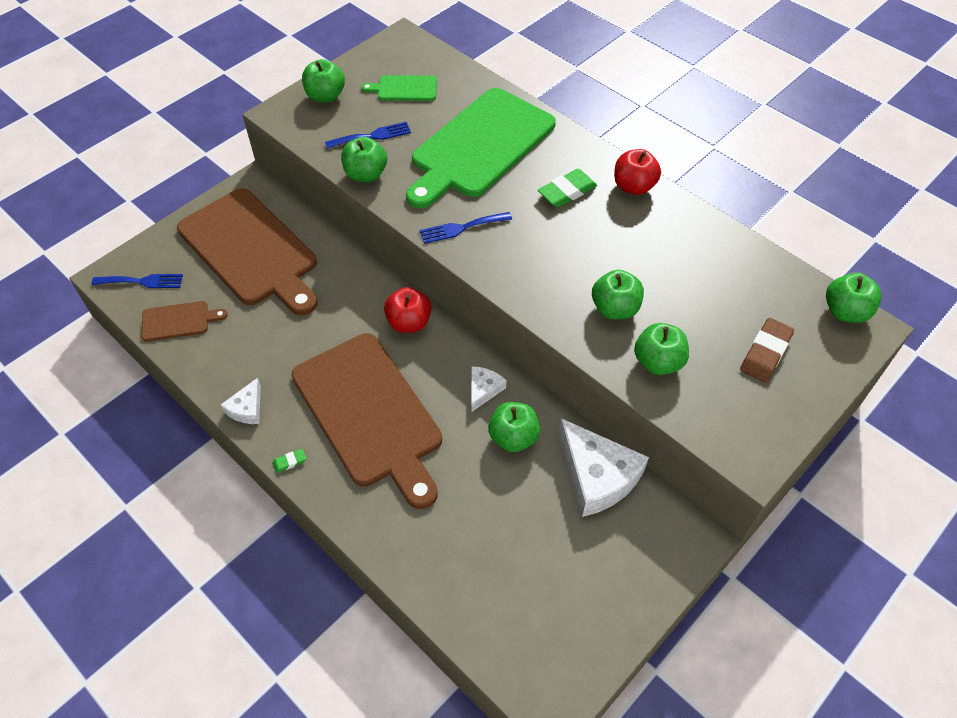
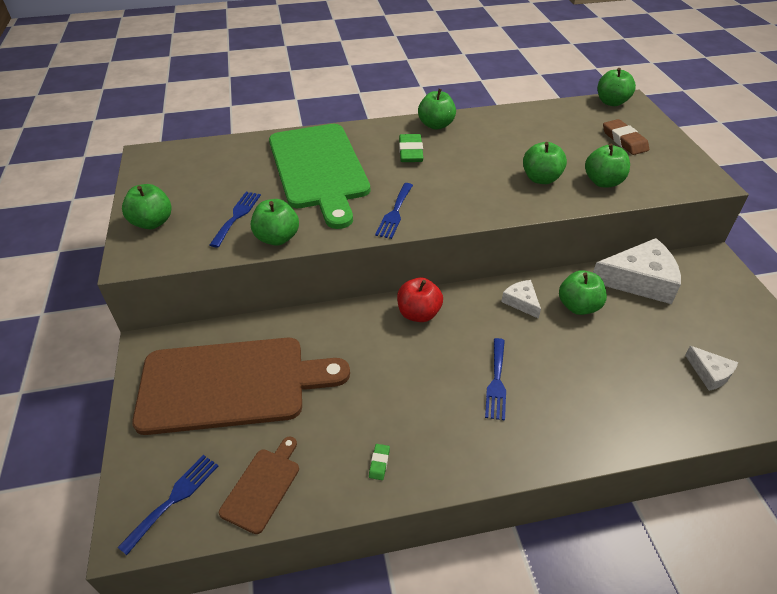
camera: 55 degrees left, 10 degrees down
(247, 408) = (425, 473): white cheese -> white cheese (710, 373)
(289, 462) = (512, 466): green eraser -> green eraser (379, 463)
(370, 413) = (496, 382): brown cutting board -> blue fork
(404, 89) = (206, 178): green cutting board -> none
(633, 186) = (436, 125): red apple -> green apple

